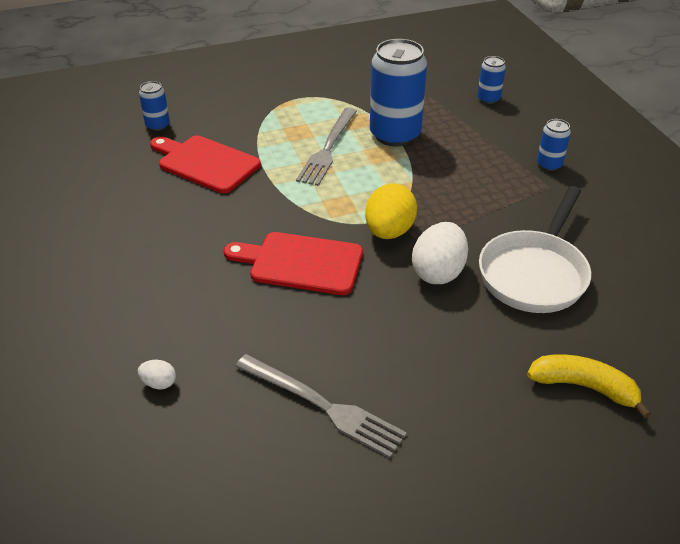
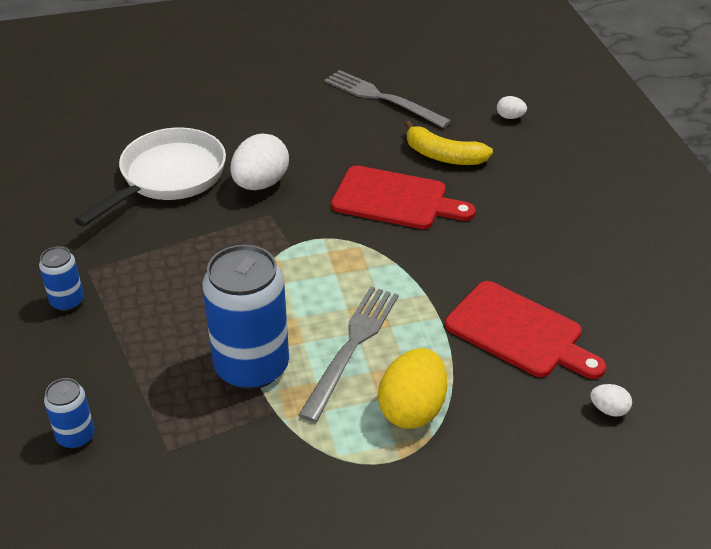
camera: 175 degrees left, 0 degrees up
(157, 125) = (608, 409): blue can -> white egg
(389, 231) = (298, 226): yellow egg -> yellow egg (412, 409)
(584, 387) = (181, 99): yellow banana -> yellow banana (443, 156)

